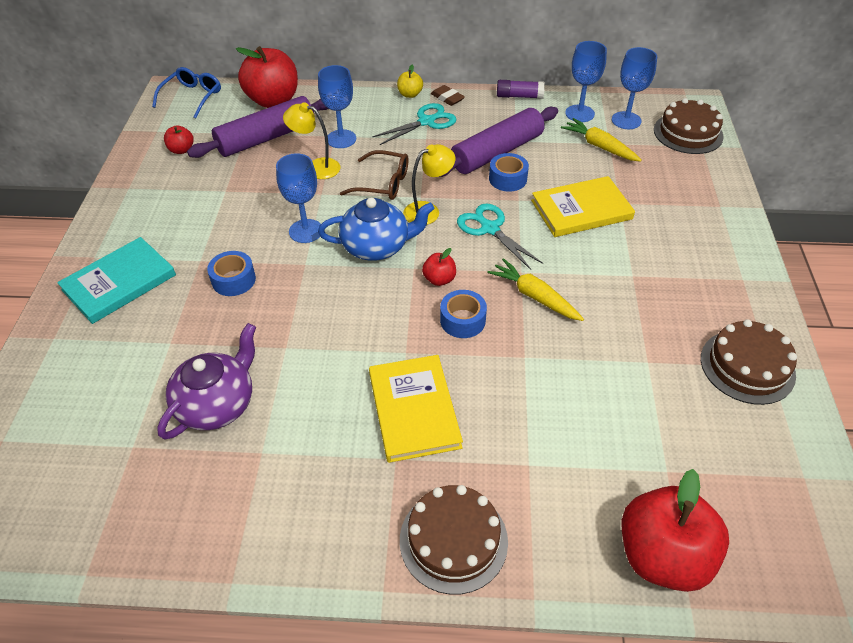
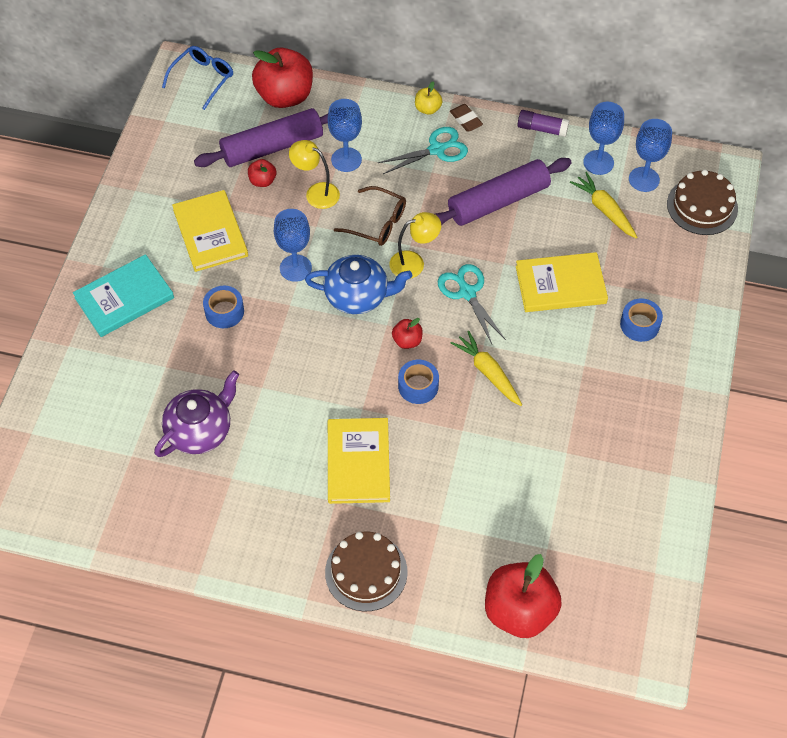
camera: 10 degrees right, 10 degrees up
(181, 150) = (187, 150): red apple -> red apple (262, 181)
(211, 213) = (210, 233): none -> yellow book
(507, 179) = (500, 236): blue tape -> blue tape (639, 324)
(747, 366) = (650, 471): brown cake -> none

